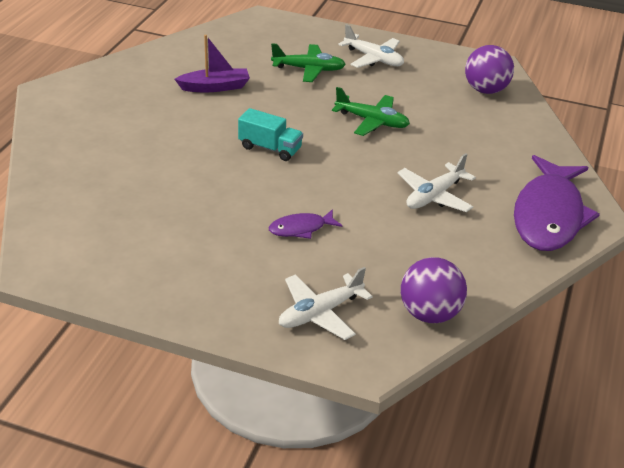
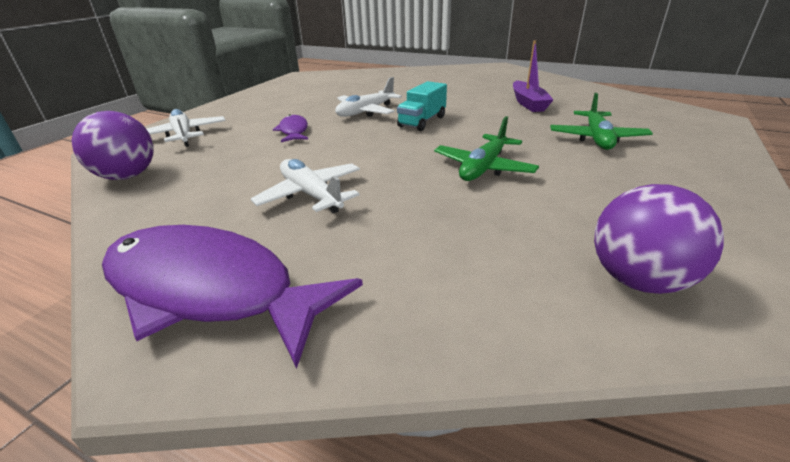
camera: 100 degrees right, 5 degrees down
(373, 59) = (667, 177): white plane -> white plane (366, 112)

